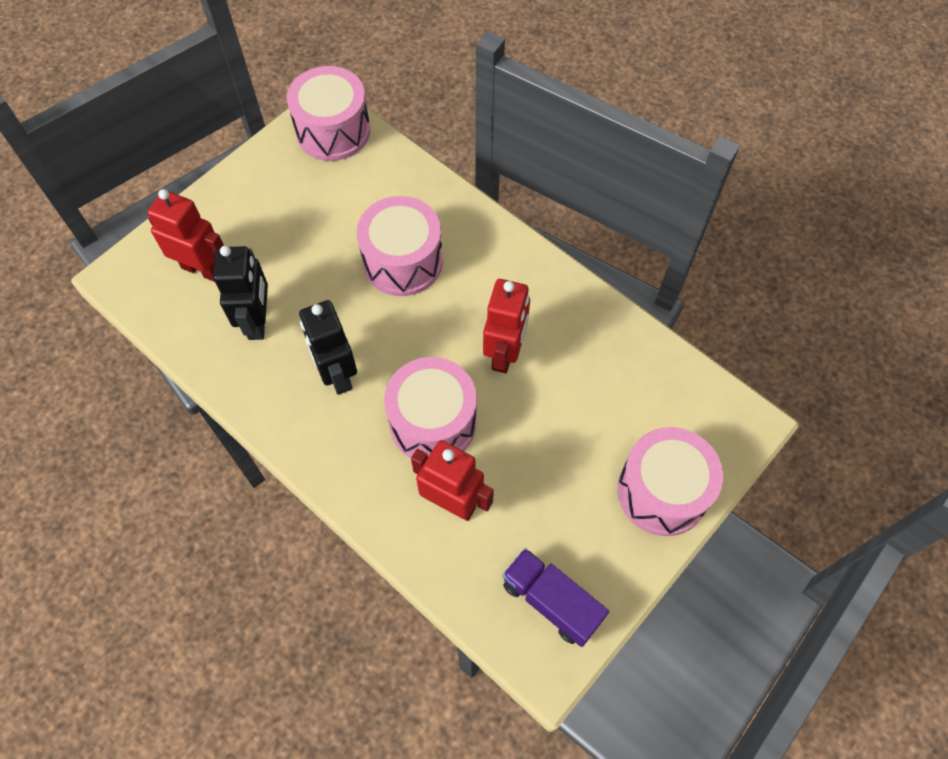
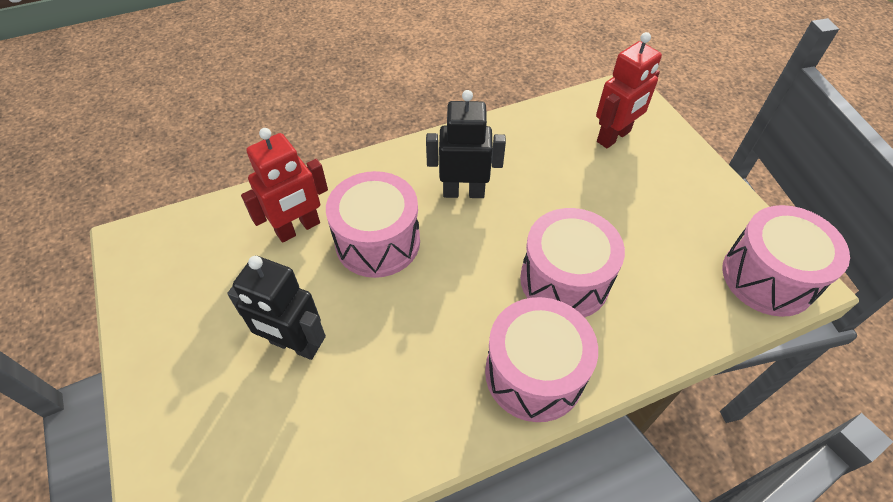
camera: 115 degrees right, 10 degrees down
(258, 321) = (544, 157): black robot -> black robot (294, 345)
(505, 353) = (412, 327): red robot -> none
(551, 601) = (169, 263): purple truck -> none
(662, 491) = (178, 403): pink drum -> pink drum (534, 373)

